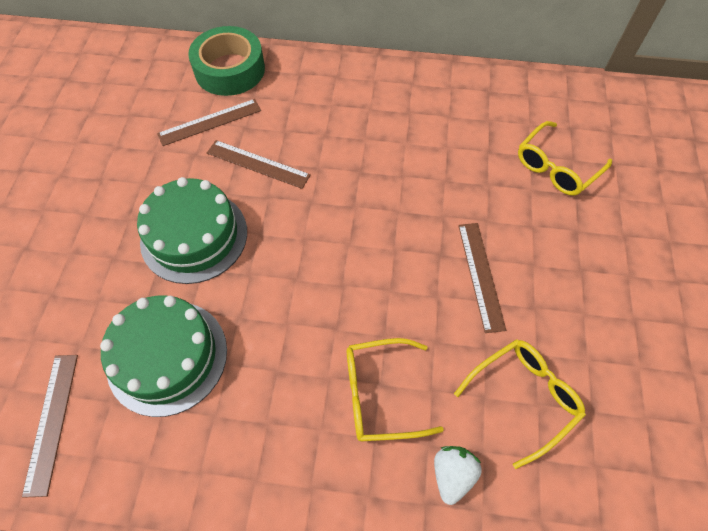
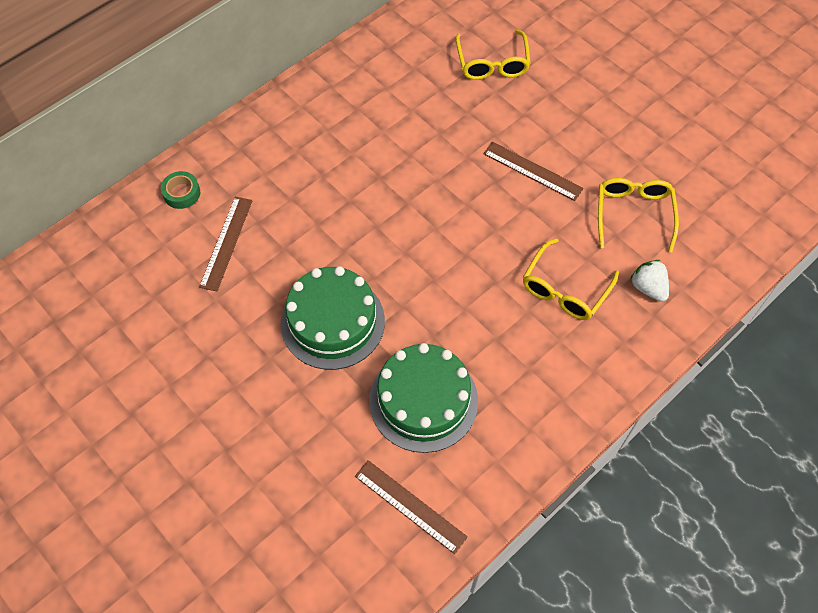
camera: 50 degrees left, 0 degrees up
(229, 70) = (182, 193): green tape -> green tape, size x0.48
(258, 164) = (305, 237): brown ruler -> none

